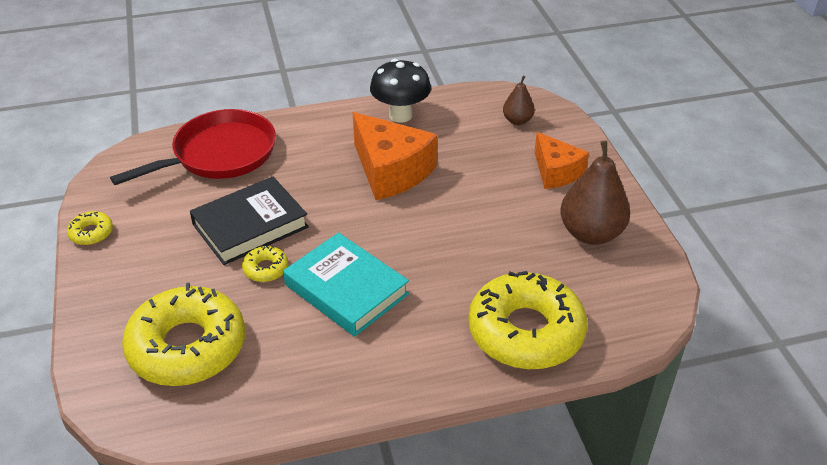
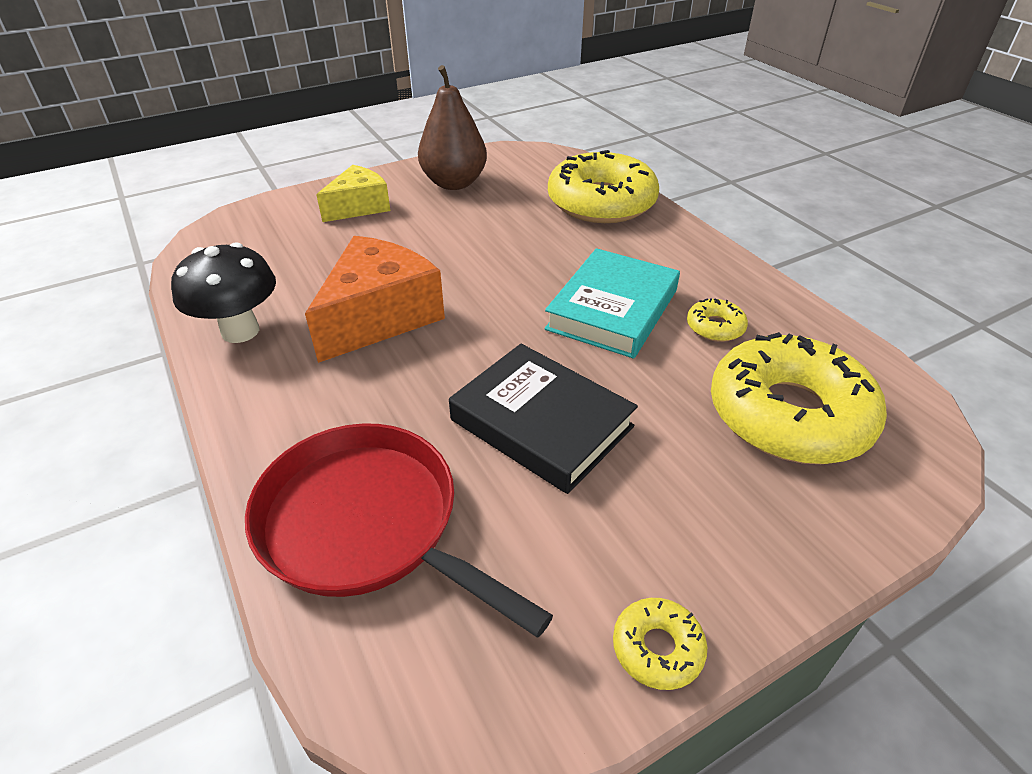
camera: 105 degrees left, 0 degrees up
(266, 269) = (617, 383): yellow donut -> yellow donut (715, 327)
(517, 121) = (257, 238): brown pear -> none
(556, 172) = (359, 207): orange cheese -> yellow cheese

